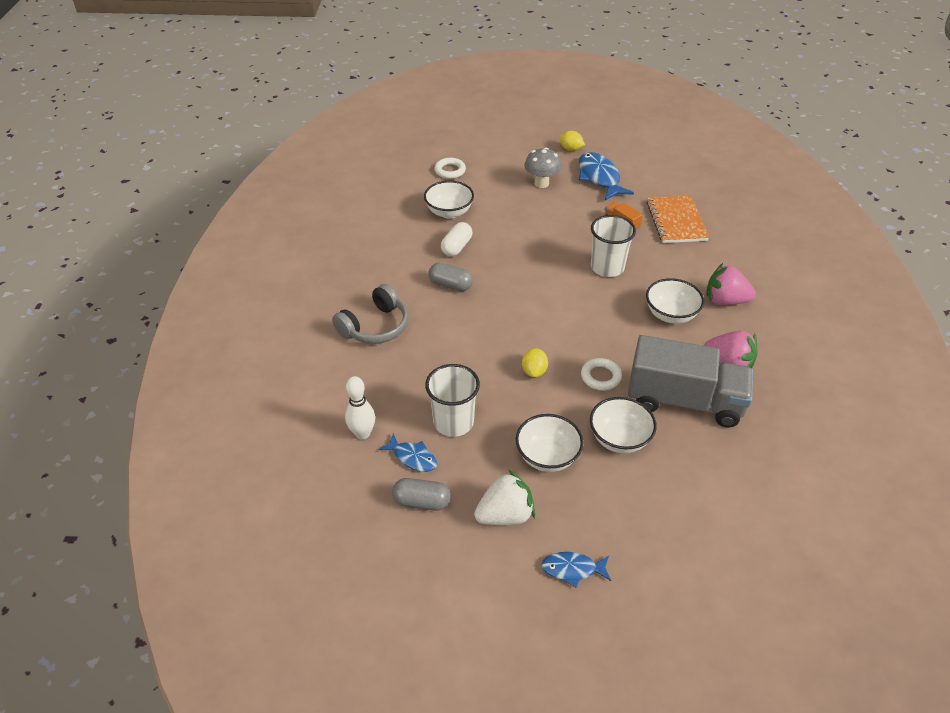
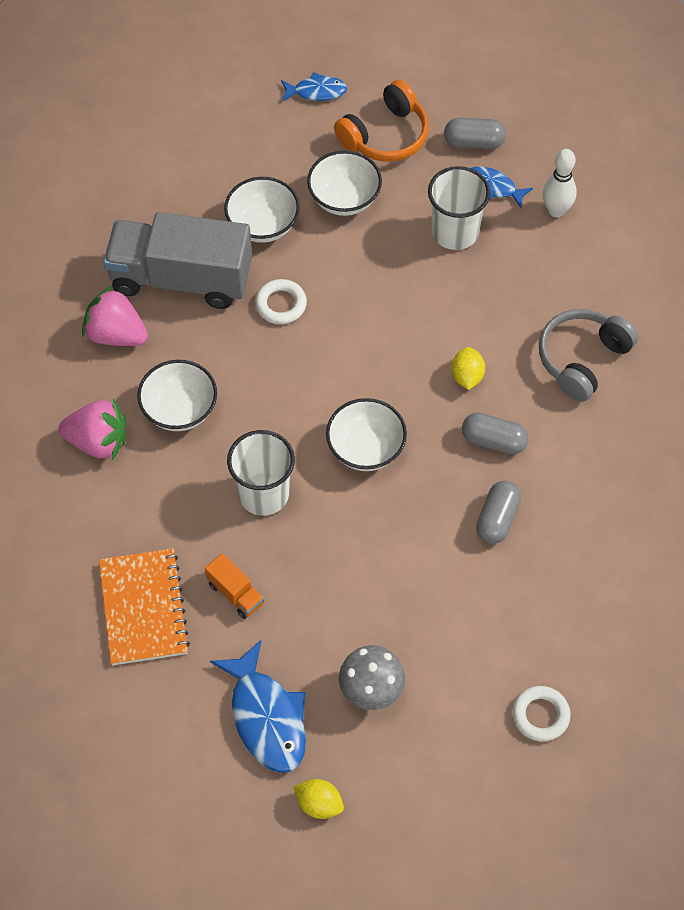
camera: 175 degrees right, 15 degrees up
(449, 212) = (522, 600): white bowl -> white bowl (366, 449)
(456, 247) = (497, 519): white capsule -> grey capsule
(505, 515) = (385, 135): white strawberry -> orange headphones
(534, 371) = (364, 306): yellow lemon -> yellow lemon (467, 376)

